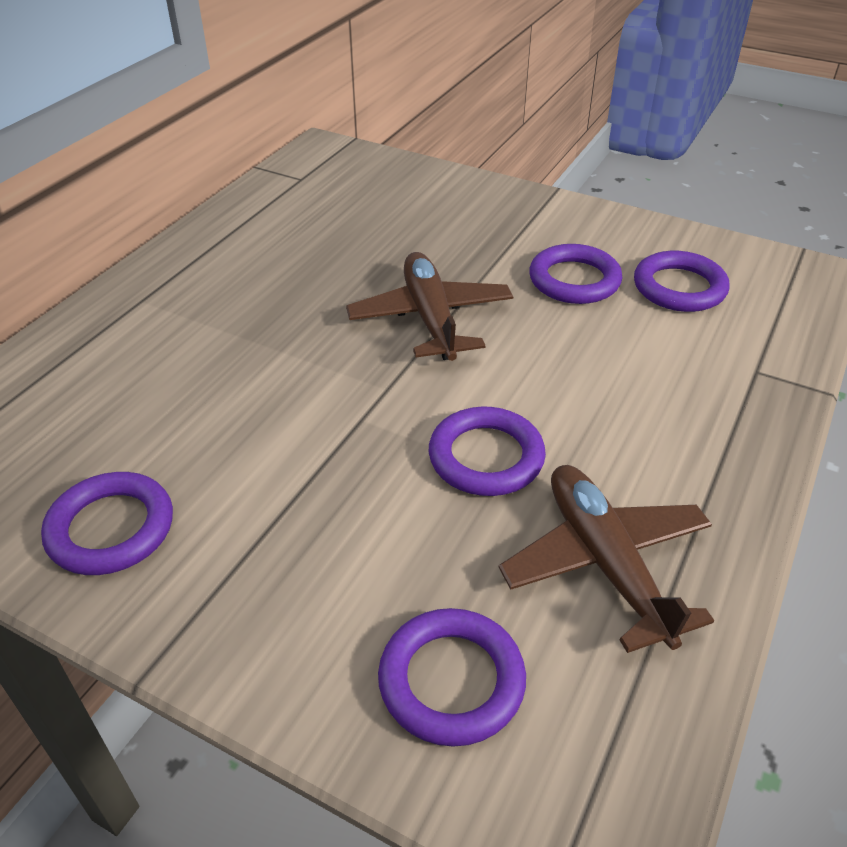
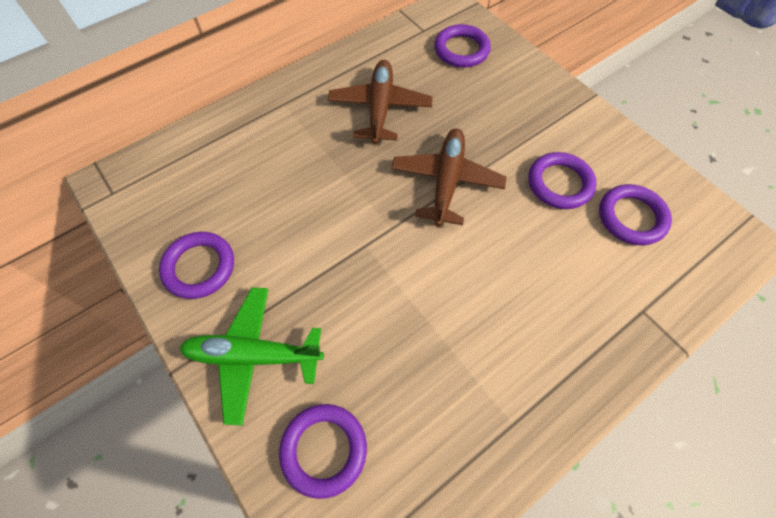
camera: 25 degrees right, 20 degrees up
(267, 607) = (253, 356): none -> green plane
(486, 457) = (423, 305): purple ring -> purple ring (461, 50)
(605, 563) = (452, 414): brown plane -> brown plane (380, 108)

